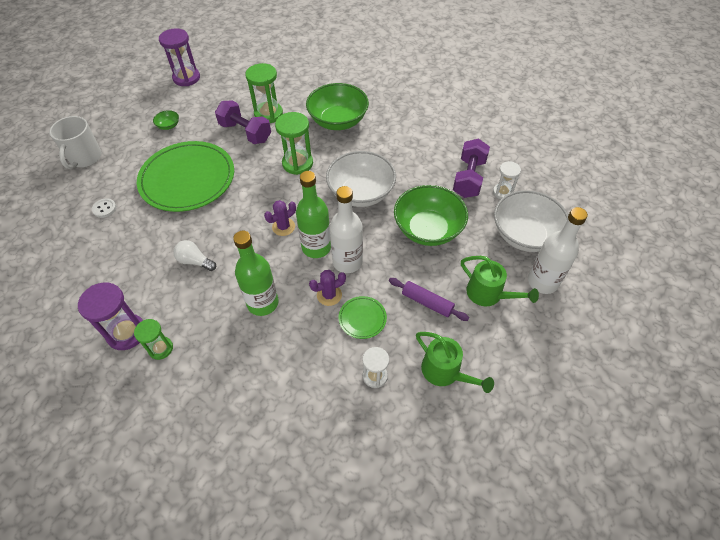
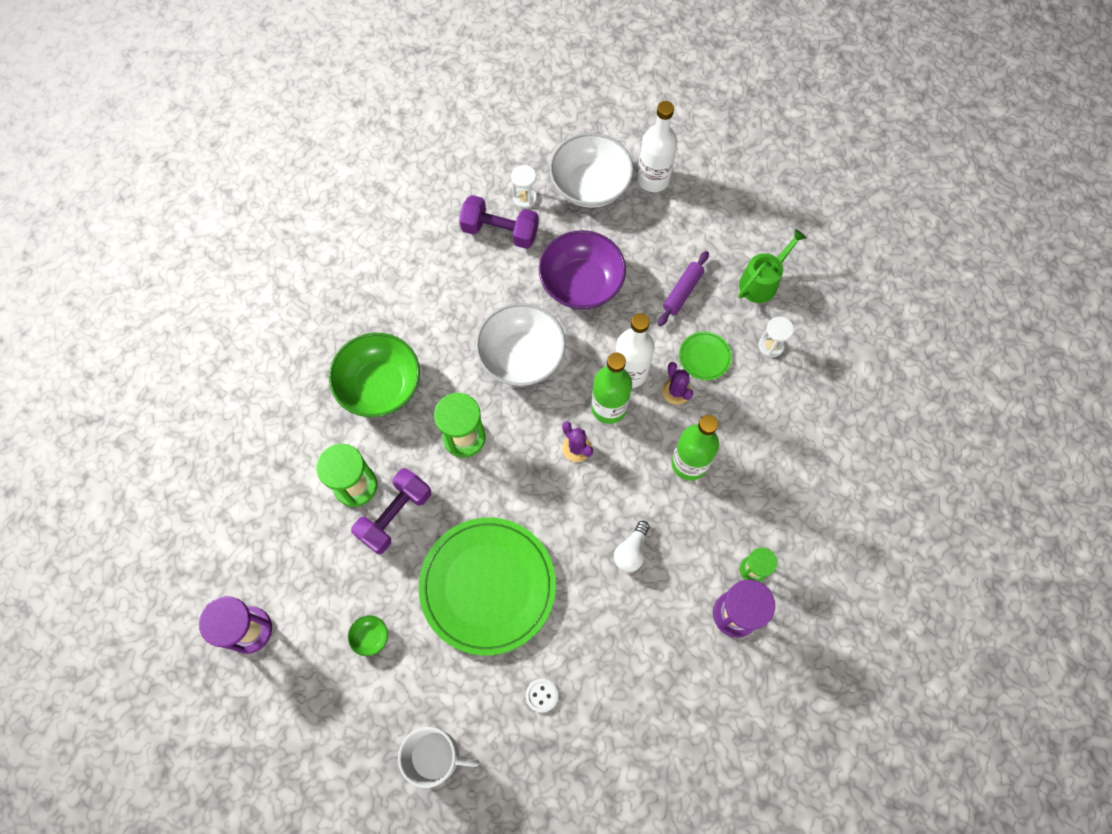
camera: 90 degrees left, 15 degrees up
(428, 229) = (581, 283): green bowl -> purple bowl
(488, 294) = (670, 232): green watering can -> none

